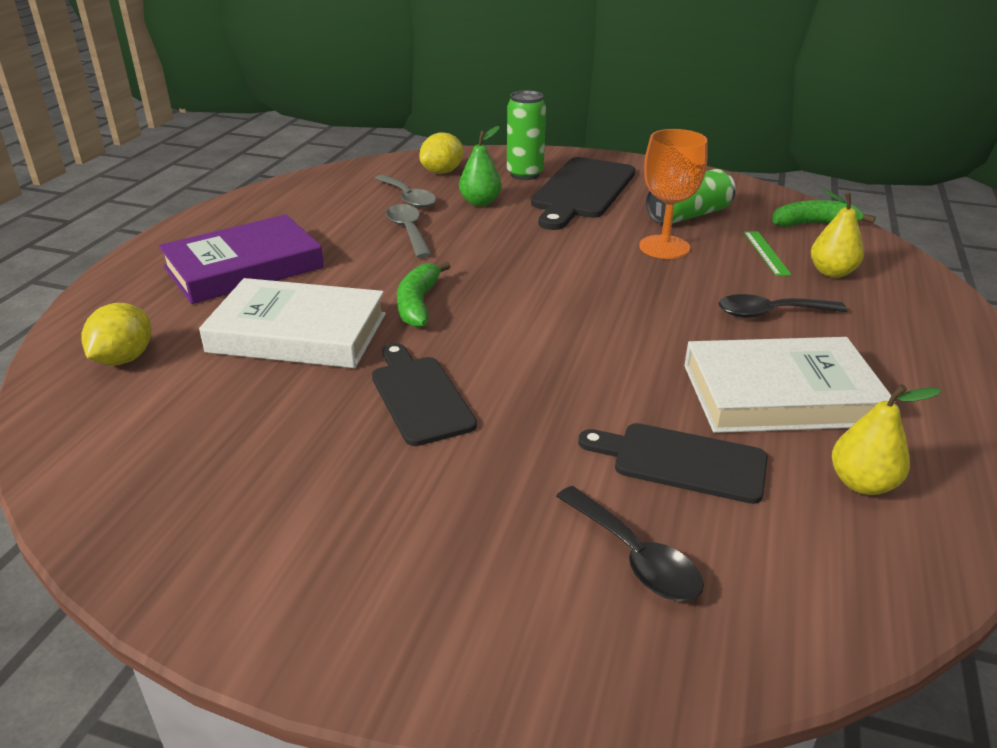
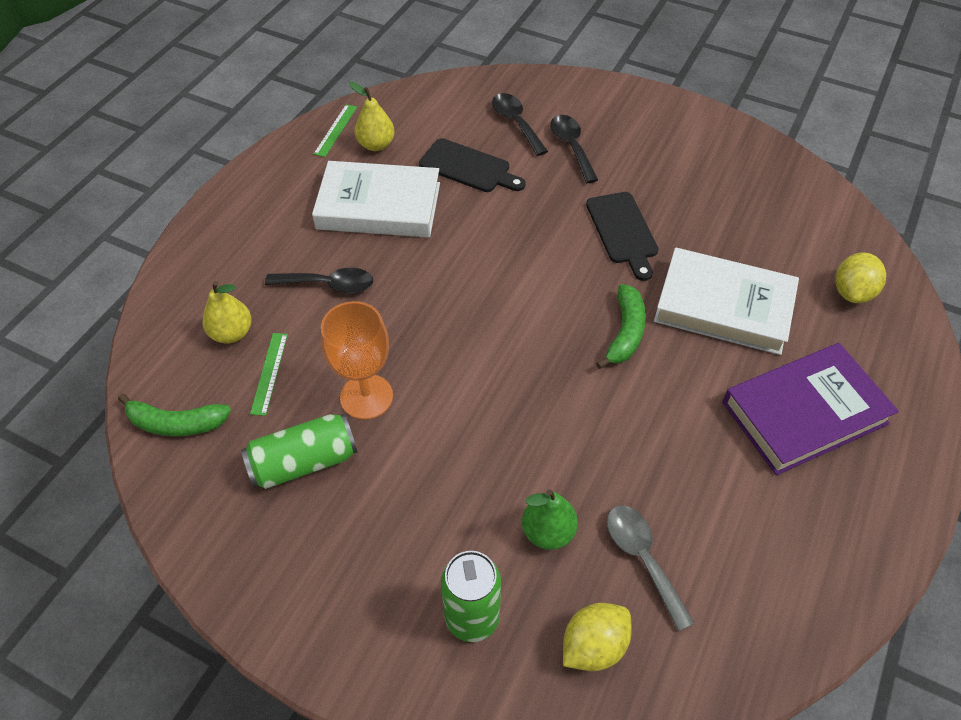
camera: 170 degrees left, 20 degrees up
(408, 231) = (638, 466): grey spoon -> none
(514, 517) = (572, 147): none -> black spoon
(582, 191) = (407, 548): black cutting board -> none
(956, 503) = (336, 130): none -> green ruler

